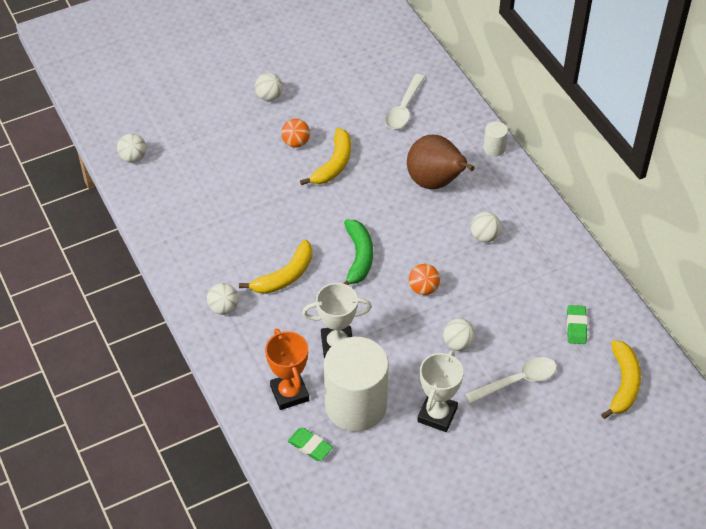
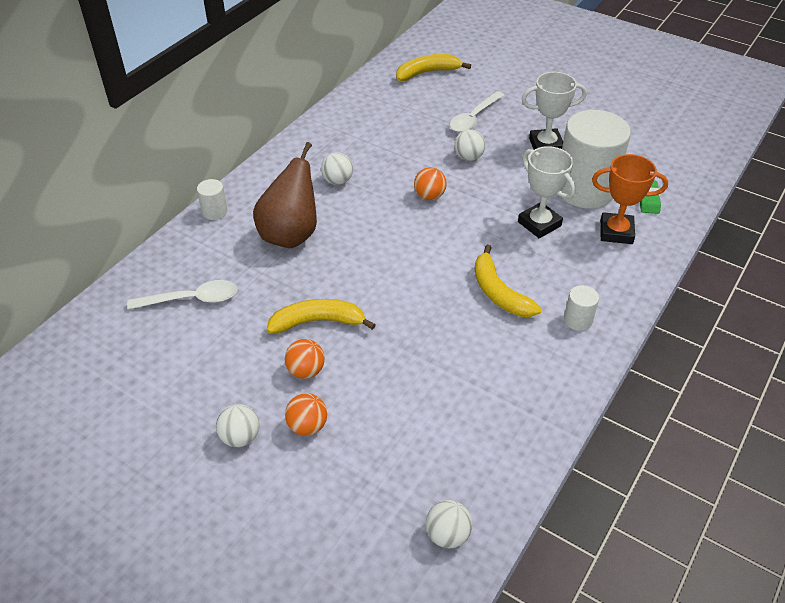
camera: 120 degrees left, 5 degrees down
(223, 308) = (578, 320): white ball -> white cylinder
(253, 128) = (307, 426): none -> orange ball
(285, 276) = (498, 292): yellow banana -> yellow banana turned 135 degrees counterclockwise
(289, 393) = (616, 232): orange trophy -> orange trophy turned 60 degrees clockwise
(358, 257) = (430, 250): green banana -> none
(517, 381) = (474, 118): white spoon -> white spoon turned 90 degrees counterclockwise
(576, 326) = (394, 106): green eraser -> none

